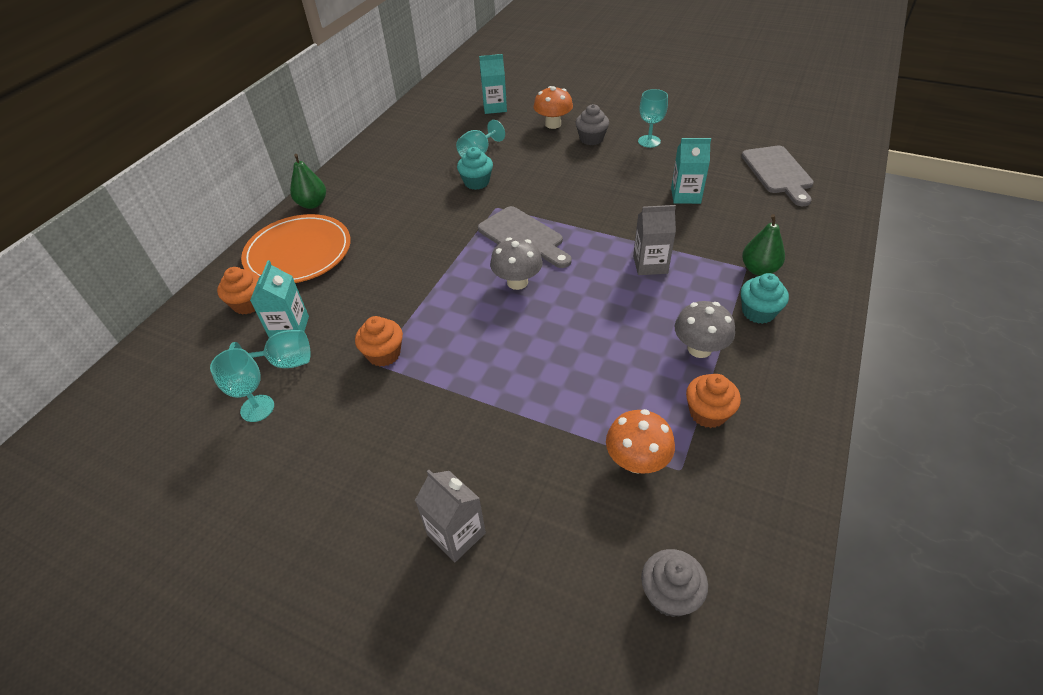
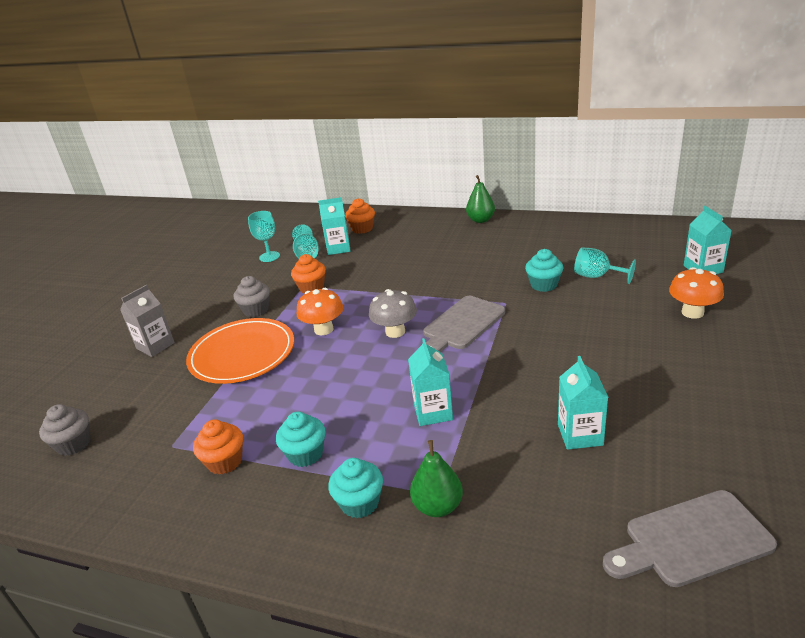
camera: 85 degrees right, 15 degrees down
(298, 252) = (418, 230): orange plate -> orange plate (242, 354)
(591, 139) = (676, 345): grey cupcake -> grey cupcake (256, 310)
(636, 461) = (186, 420): orange mushroom -> orange mushroom (324, 329)
(649, 141) = (702, 394): turquoise goblet -> none
(650, 264) = (433, 412): grey carton -> turquoise carton
(699, 349) = (305, 454): grey mushroom -> turquoise cupcake

